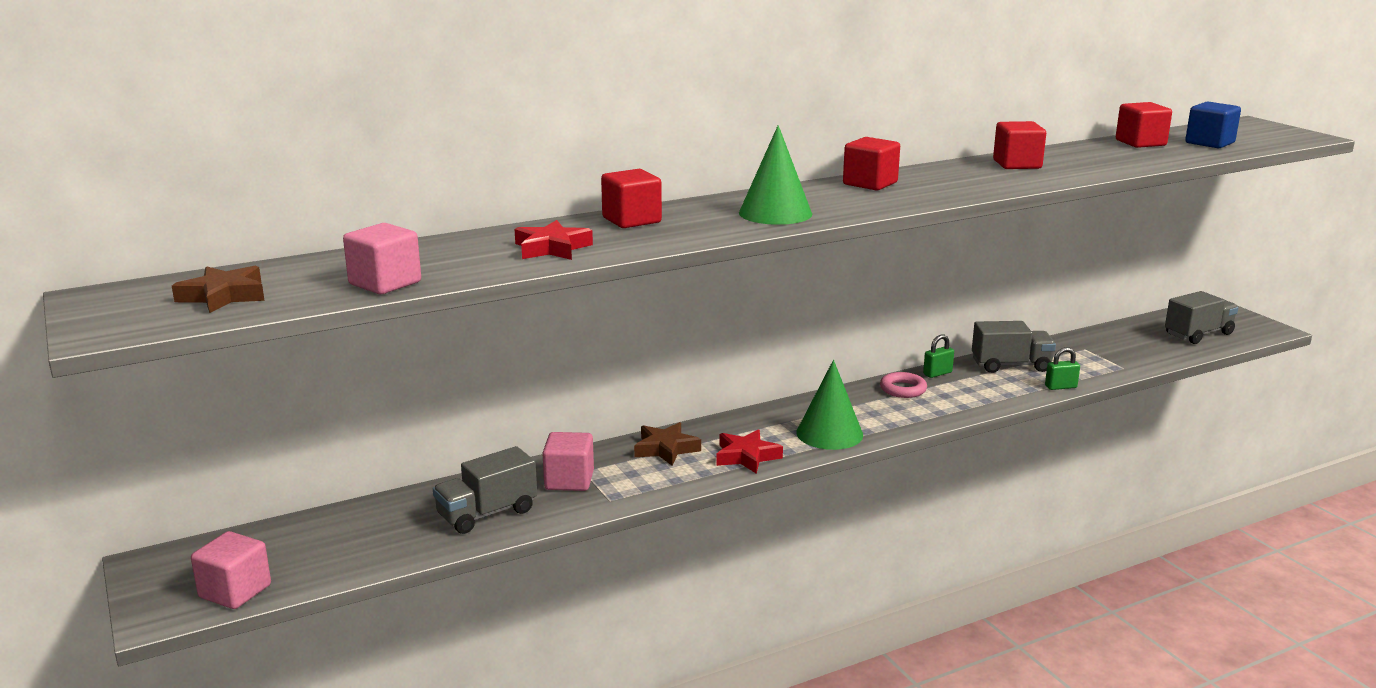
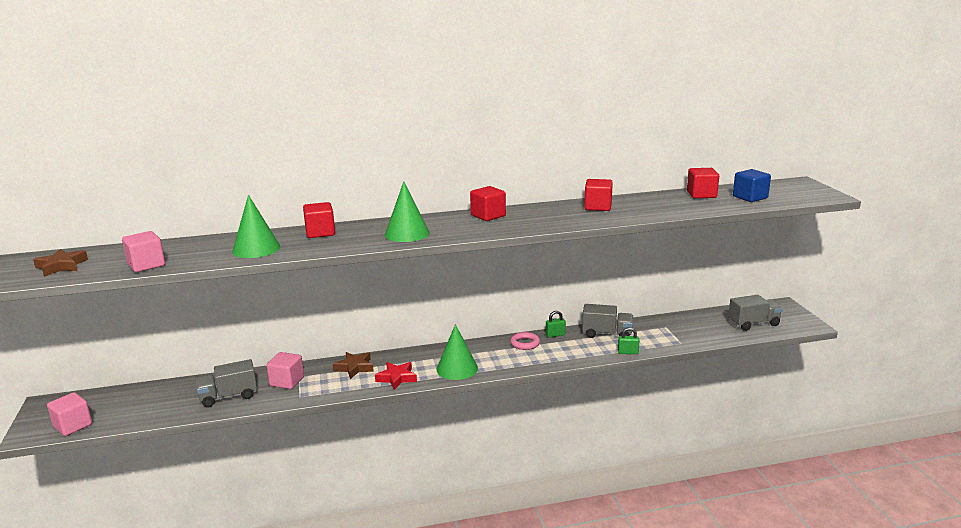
camera: 15 degrees right, 0 degrees up
(552, 248) = (256, 249): red star -> green cone

